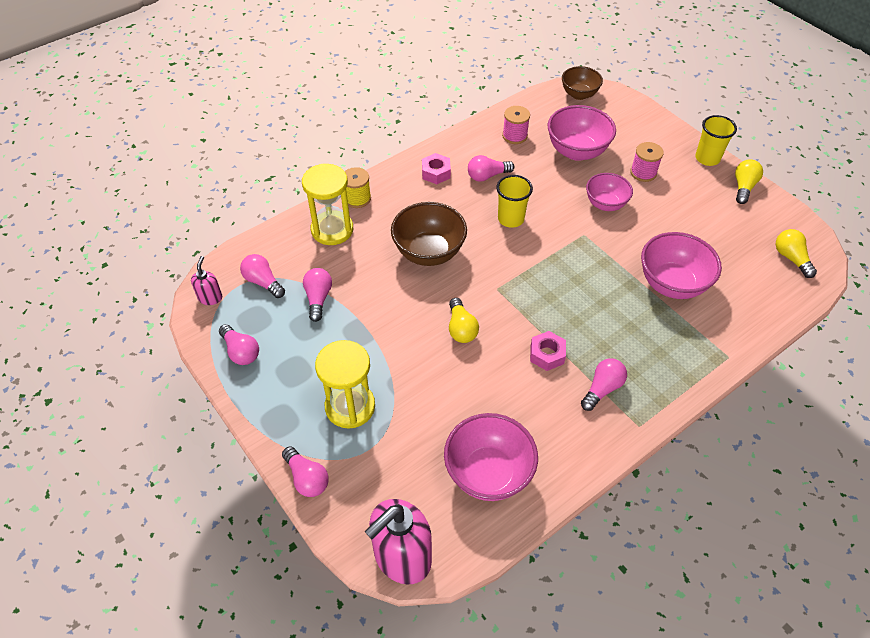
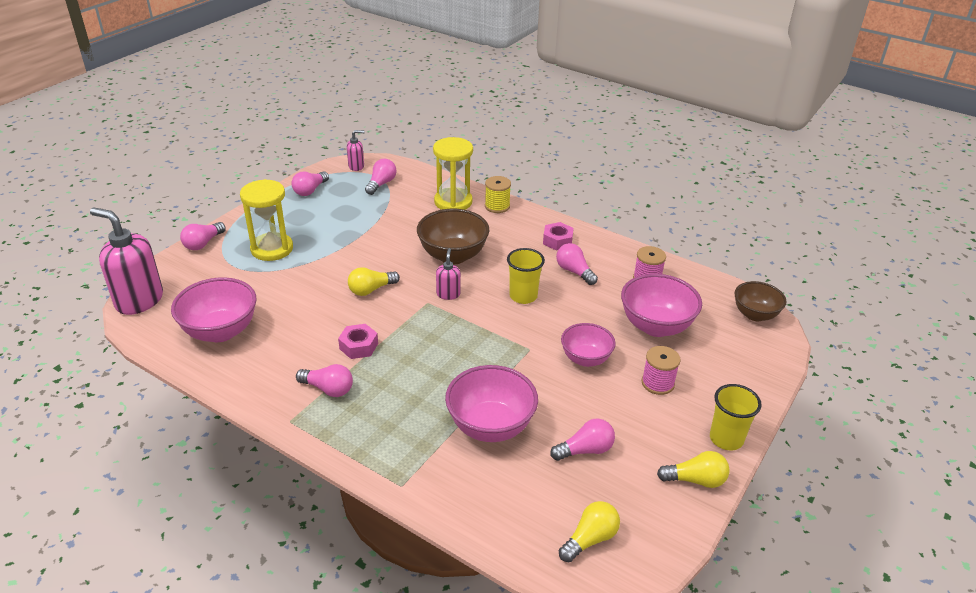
camera: 70 degrees right, 15 degrees down
(318, 298) = (375, 211): pink light bulb -> pink light bulb (585, 450)
(489, 270) = (448, 294): none -> pink soap dispenser

